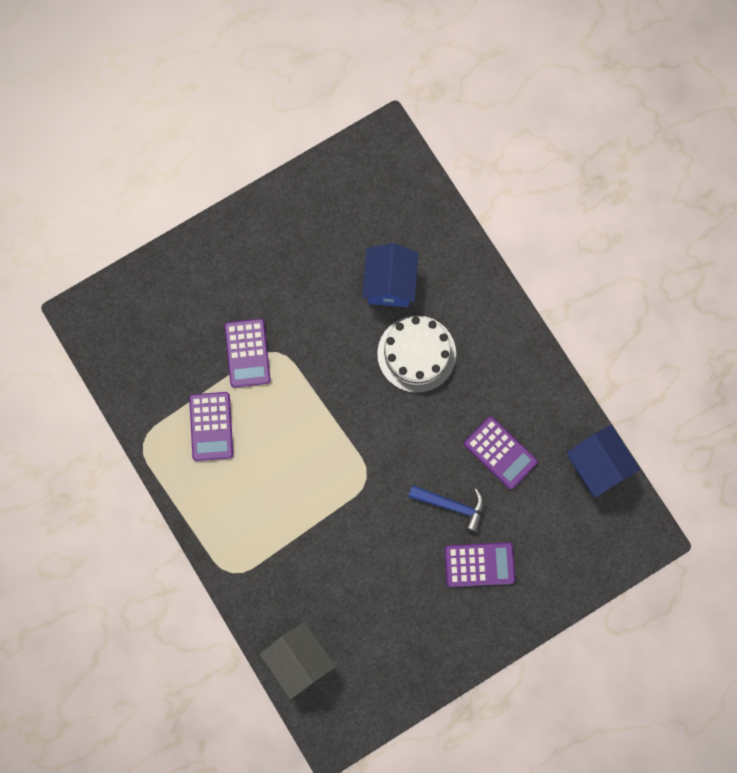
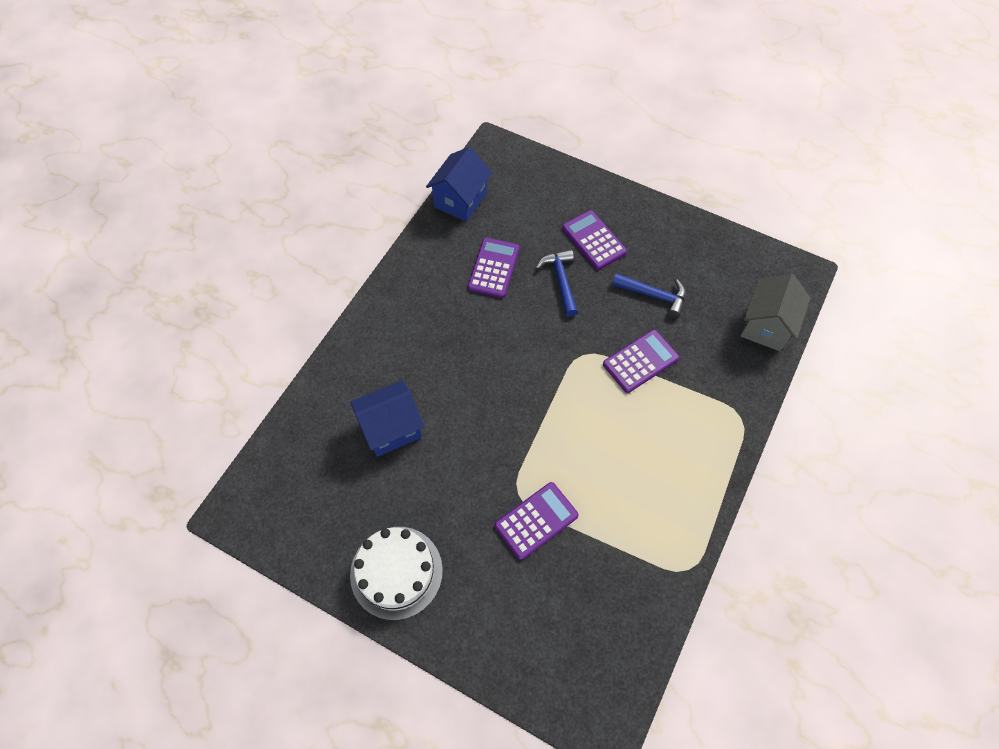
camera: 120 degrees left, 15 degrees down
(211, 426) = (628, 512): purple calculator -> purple calculator (640, 361)
(388, 580) = (654, 295): none -> blue hammer
(416, 354) = (446, 372): white cake -> white cake (396, 572)

